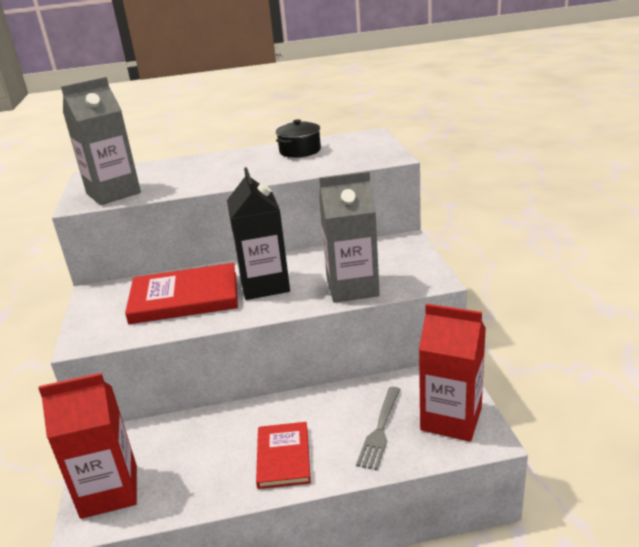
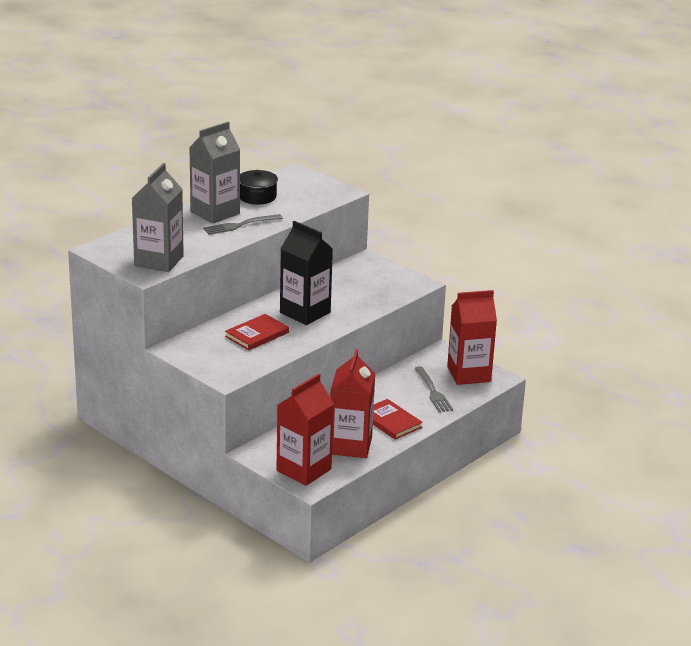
camera: 40 degrees left, 0 degrees up
(185, 298) = (257, 334): red book -> red book, size x0.62
(198, 476) = (350, 446): none -> red carton
(241, 173) = (240, 225): none -> grey fork
(352, 288) = (371, 300): grey carton -> grey carton (215, 213)

